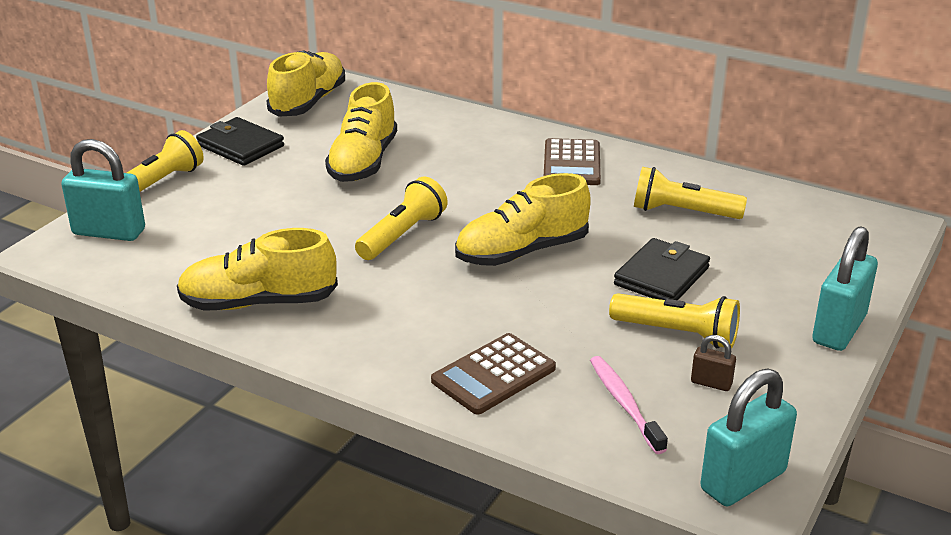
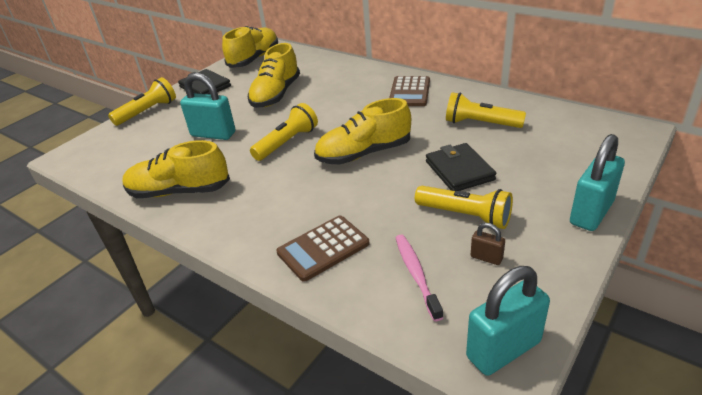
camera: 10 degrees right, 5 degrees up
(109, 232) = (106, 143): turquoise padlock -> turquoise padlock (213, 134)
(661, 276) = (459, 170): black wallet -> black wallet turned 60 degrees counterclockwise

